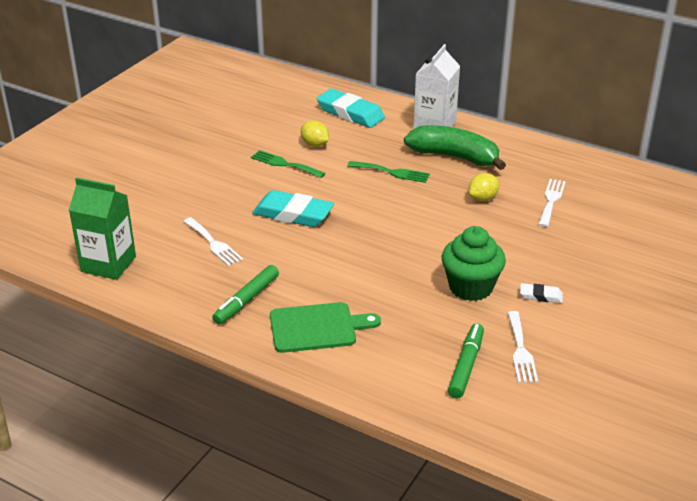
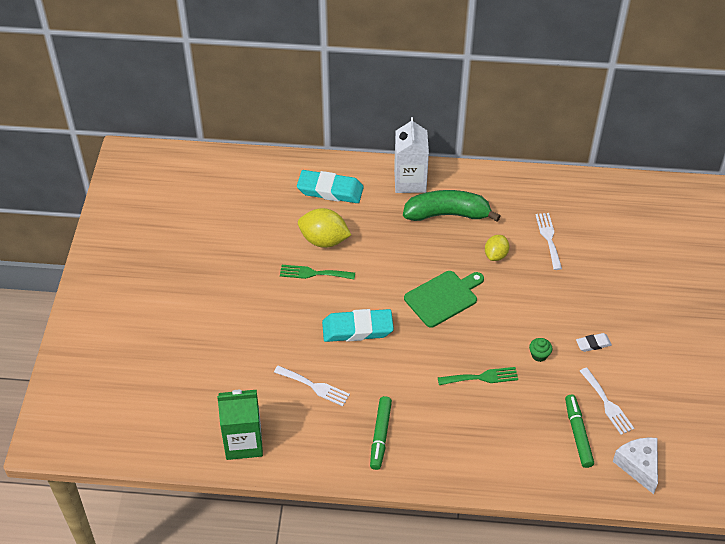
camera: 25 degrees left, 15 degrees up
(315, 144) = (324, 240): yellow lemon -> yellow lemon, size x1.63
(317, 327) = (451, 441): green cutting board -> green cutting board (443, 297)
(392, 172) = (408, 251): green fork -> green fork (481, 377)
(471, 287) = (539, 355): green cupcake -> green cupcake, size x0.44
(519, 417) = (638, 466): none -> white cheese

